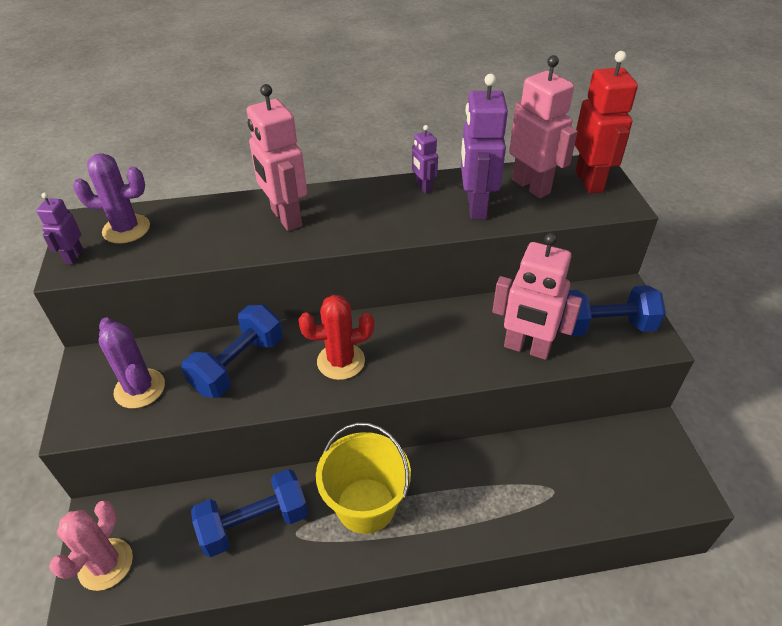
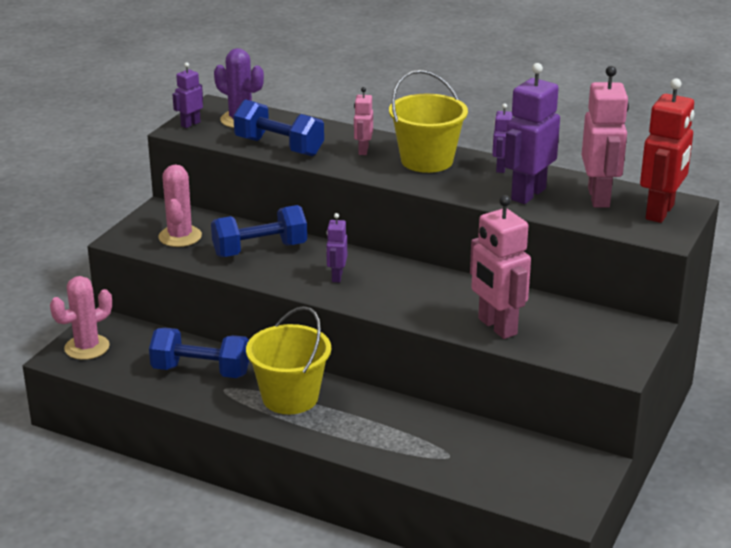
camera: 35 degrees right, 15 degrees down
(139, 388) = (180, 236): purple cactus -> pink cactus
(285, 218) = (363, 150): pink robot -> pink robot, size x0.52
(341, 361) = (336, 276): red cactus -> purple robot
(354, 205) = (427, 160): none -> yellow bucket
(604, 326) = (587, 341): blue dumbbell -> blue dumbbell (279, 147)

